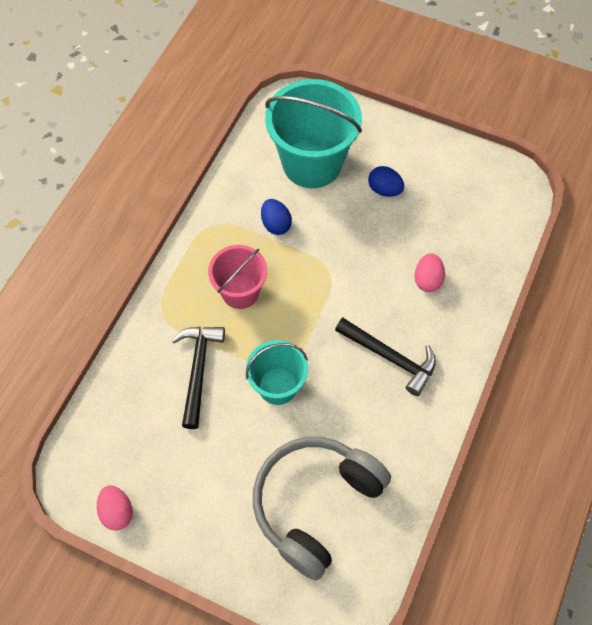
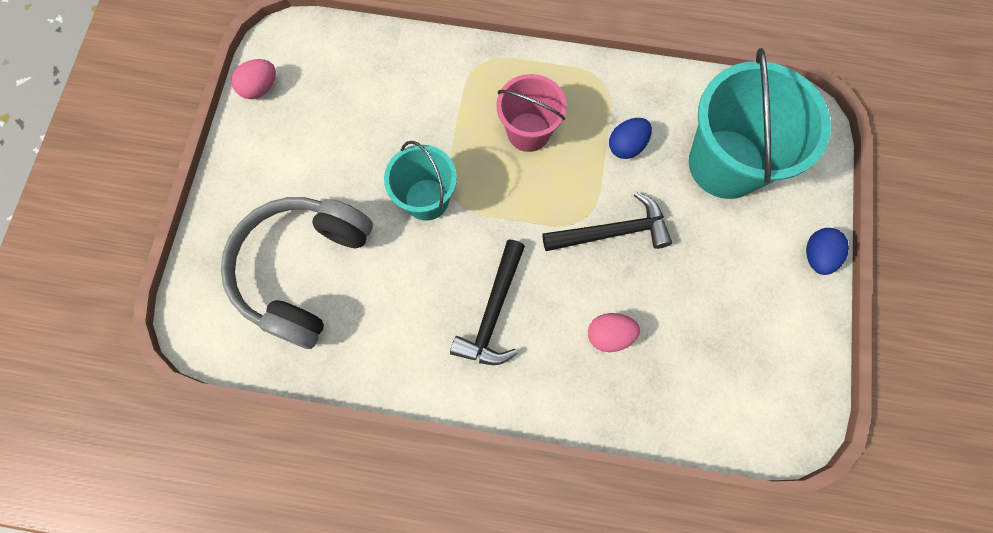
camera: 75 degrees right, 10 degrees up
(198, 370) = (424, 116): black hammer -> black hammer (612, 232)
(315, 504) = (303, 271): grey headphones -> grey headphones turned 90 degrees counterclockwise
(384, 190) = (720, 256): blue egg -> blue egg (817, 256)

